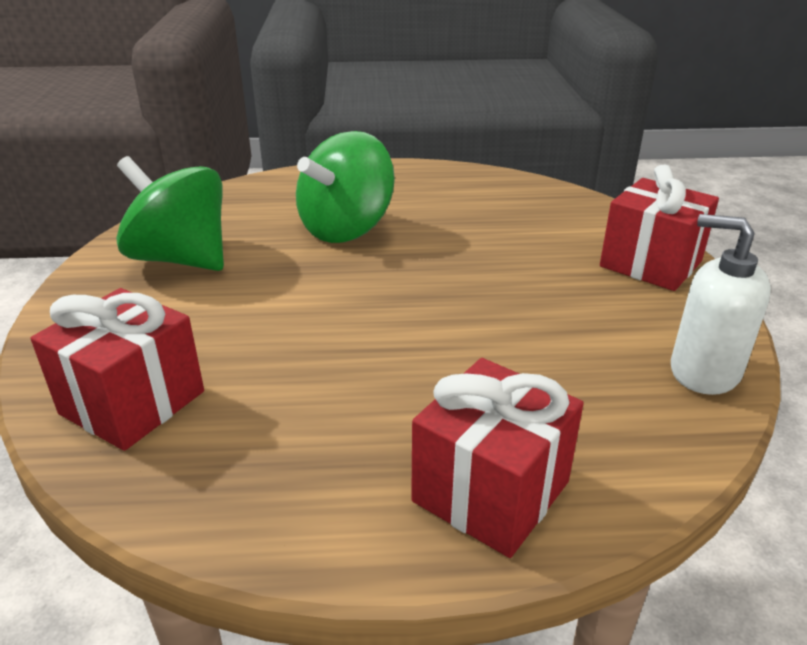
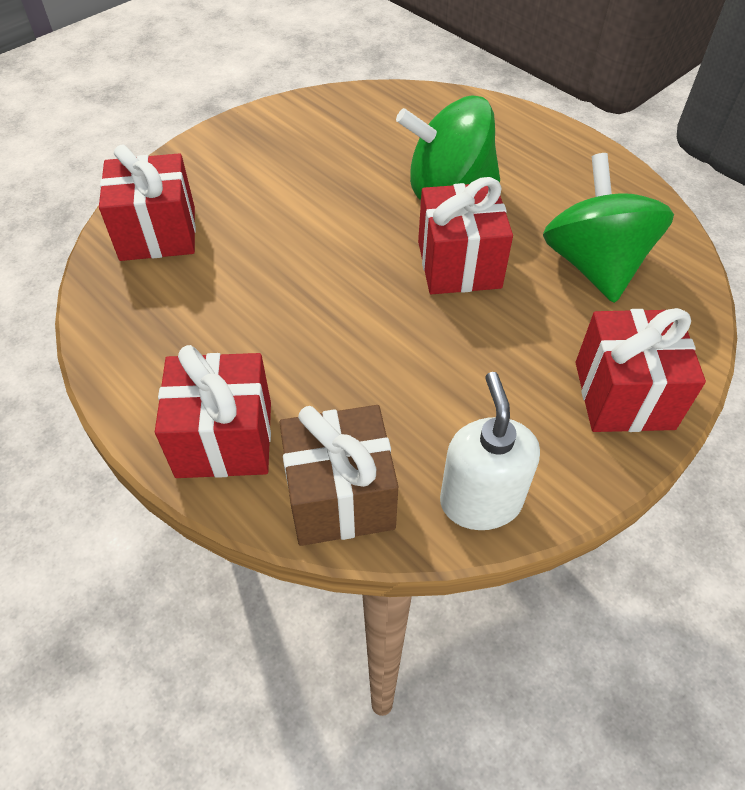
camera: 50 degrees right, 20 degrees up
(181, 259) = (312, 142): green spinning top -> green spinning top (594, 265)
(437, 263) = (459, 264): none -> red gift
(637, 446) = (340, 497): none -> brown gift

